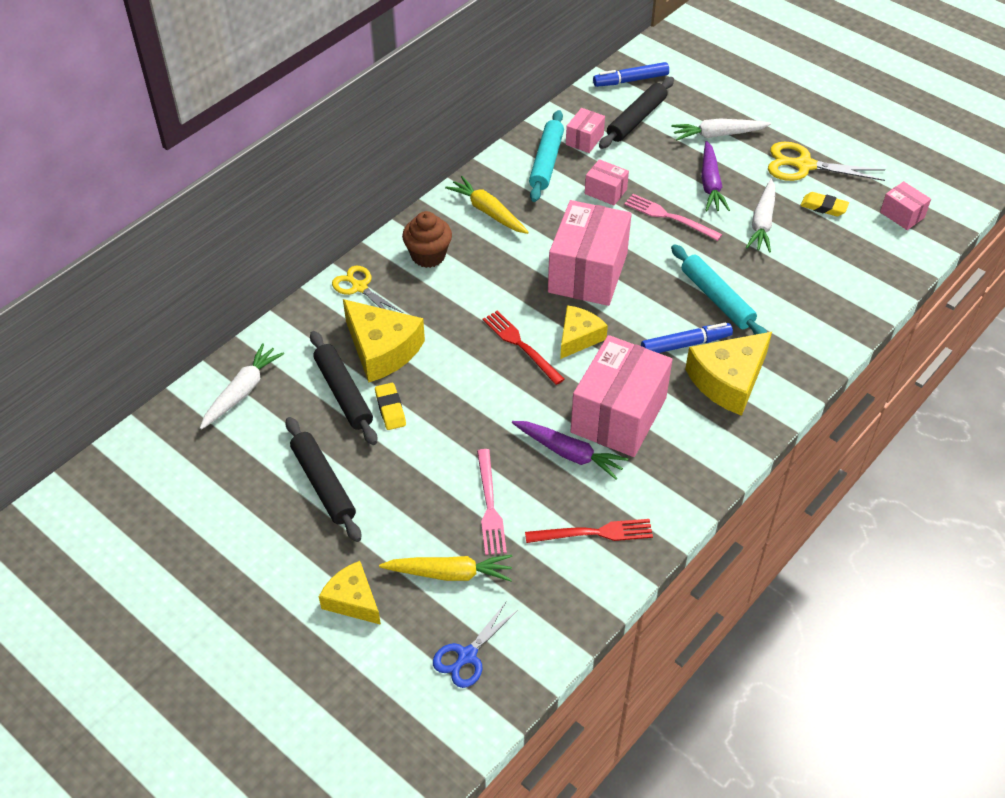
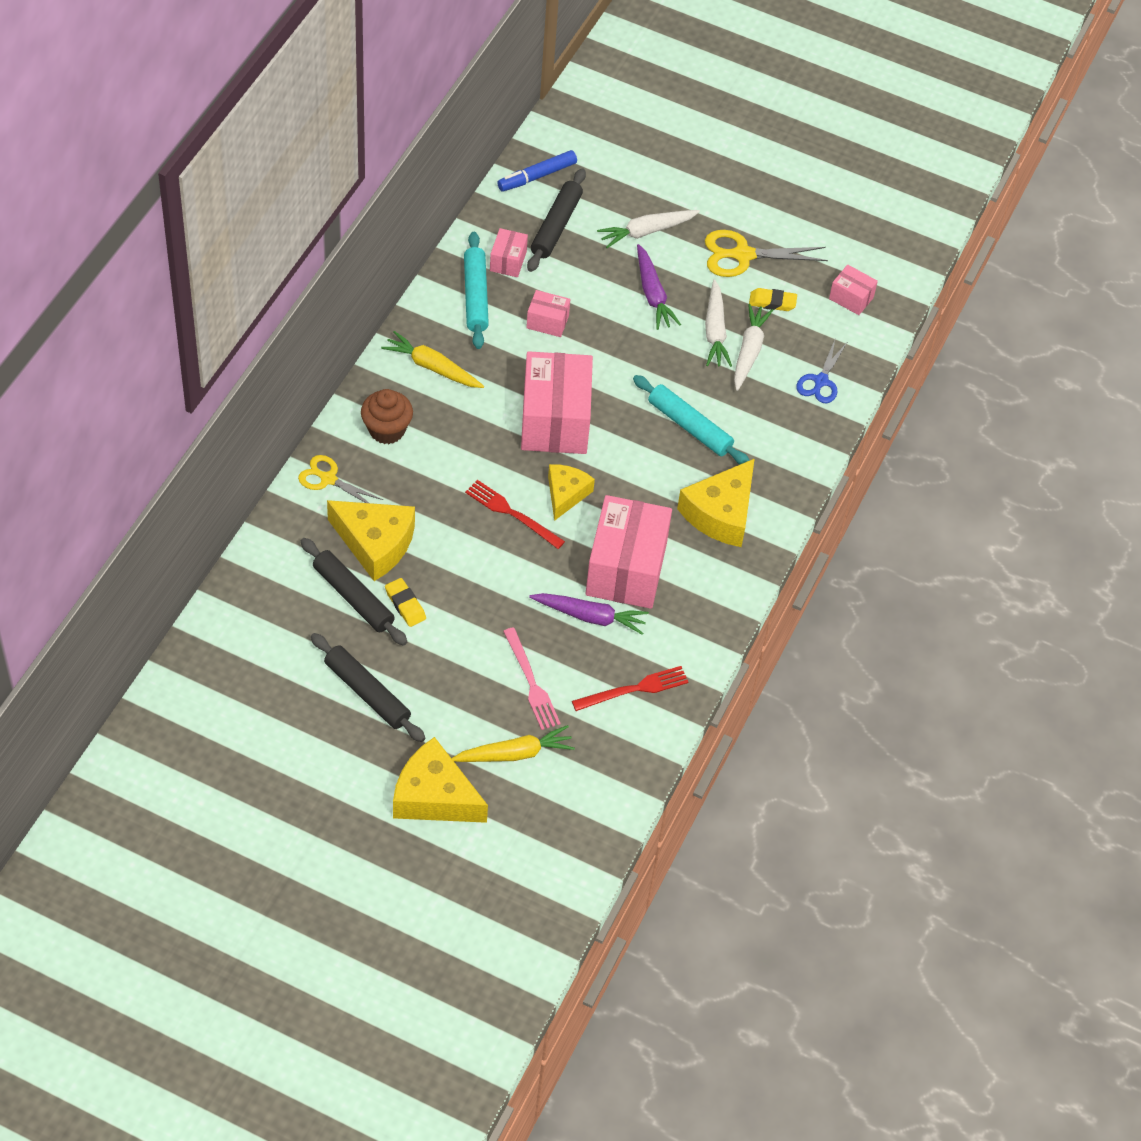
camera: 20 degrees left, 5 degrees up
(242, 391) = (251, 615): white carrot -> white carrot (749, 351)
(352, 600) = (434, 796): yellow cheese -> yellow cheese, size x1.59
(467, 656) = (553, 824): blue scissors -> blue scissors (820, 381)
(669, 217) = (620, 341): pink fork -> none
(685, 344) = (671, 482): blue marker -> none

